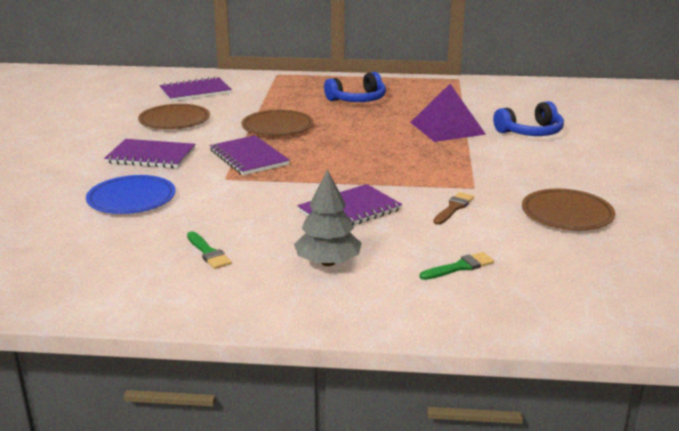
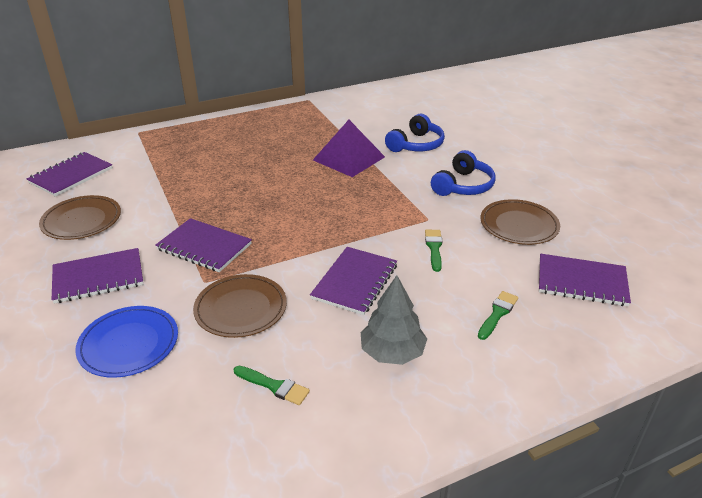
camera: 30 degrees left, 10 degrees up
(277, 127) = (197, 199): brown plate -> brown plate (241, 309)
(358, 100) = (243, 145): blue headphones -> blue headphones (463, 186)
(453, 208) = (434, 248): brown brush -> green brush
(582, 271) = (581, 282): none -> purple notebook

